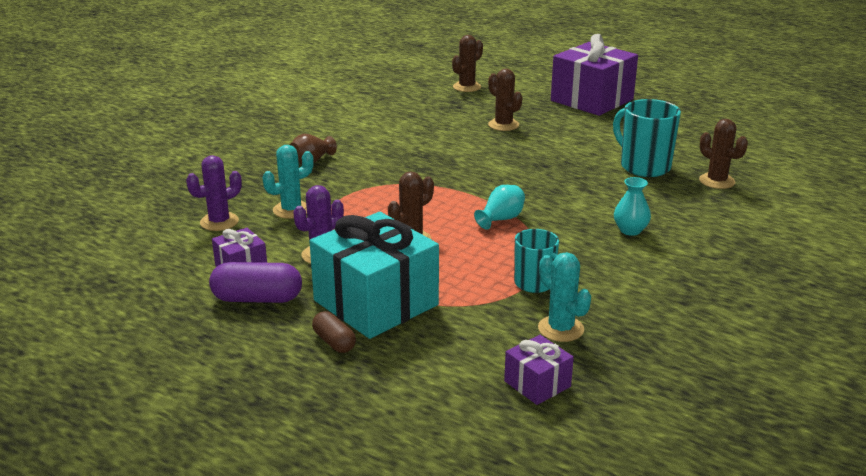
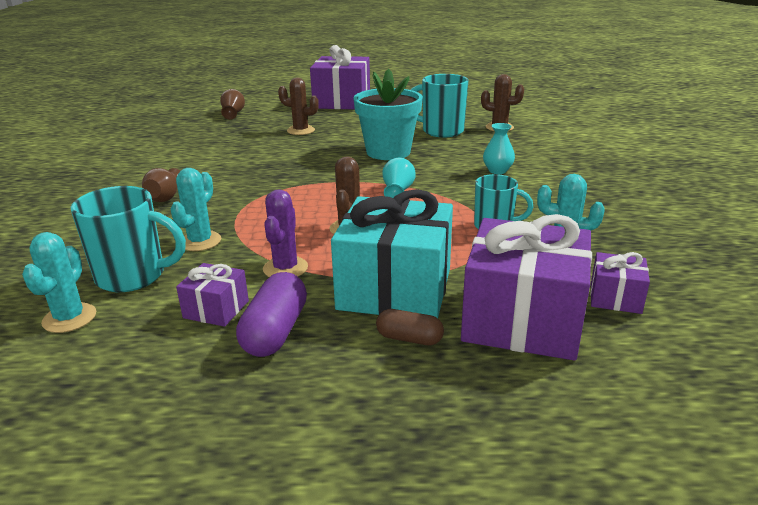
camera: 35 degrees left, 0 degrees up
(154, 237) = (69, 318): none -> turquoise cactus
(219, 222) = (133, 276): purple cactus -> turquoise mug
(257, 299) = (275, 332): purple capsule -> purple capsule turned 45 degrees counterclockwise
(433, 366) = (522, 320): none -> purple gift
(467, 87) = (233, 114): brown cactus -> brown vase
(552, 175) = (388, 152): none -> turquoise flower pot

